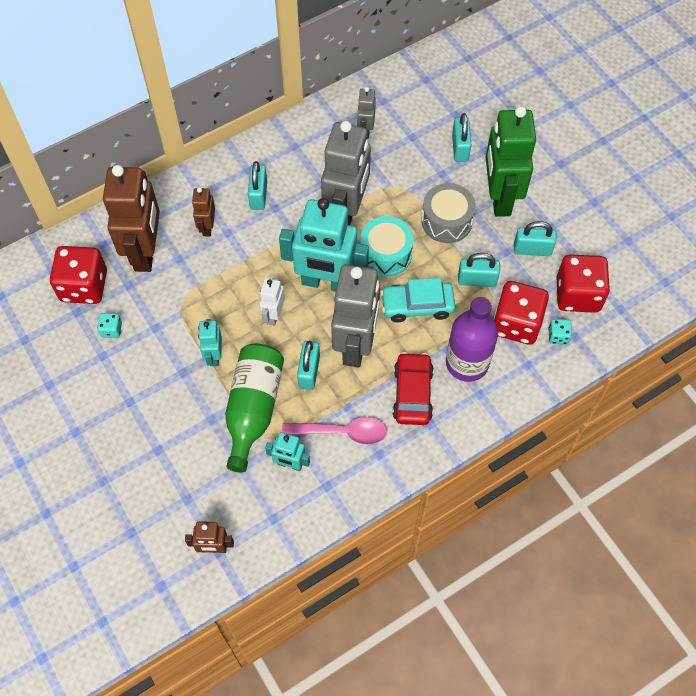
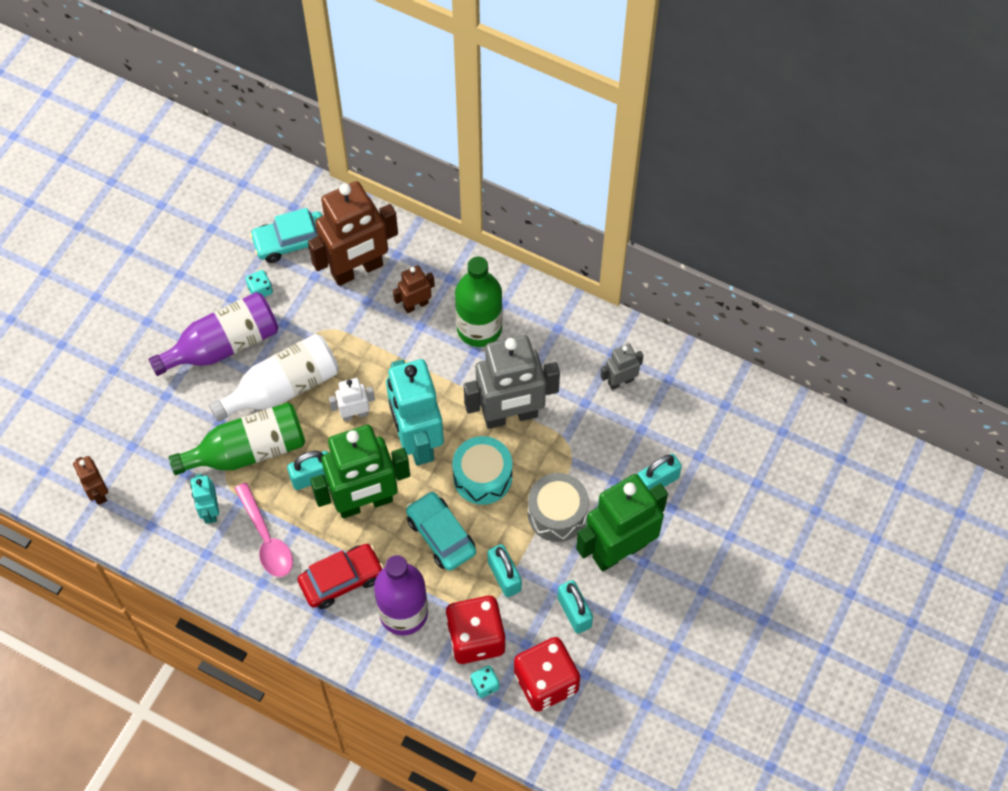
camera: 60 degrees right, 0 degrees up
(84, 286) = (291, 242): red dice -> turquoise car
(142, 382) = (223, 345): none -> purple bottle
(214, 355) = (283, 388): turquoise robot -> white bottle
(258, 195) = (479, 328): turquoise padlock -> green bottle
(356, 345) = (365, 503): grey robot -> green robot

